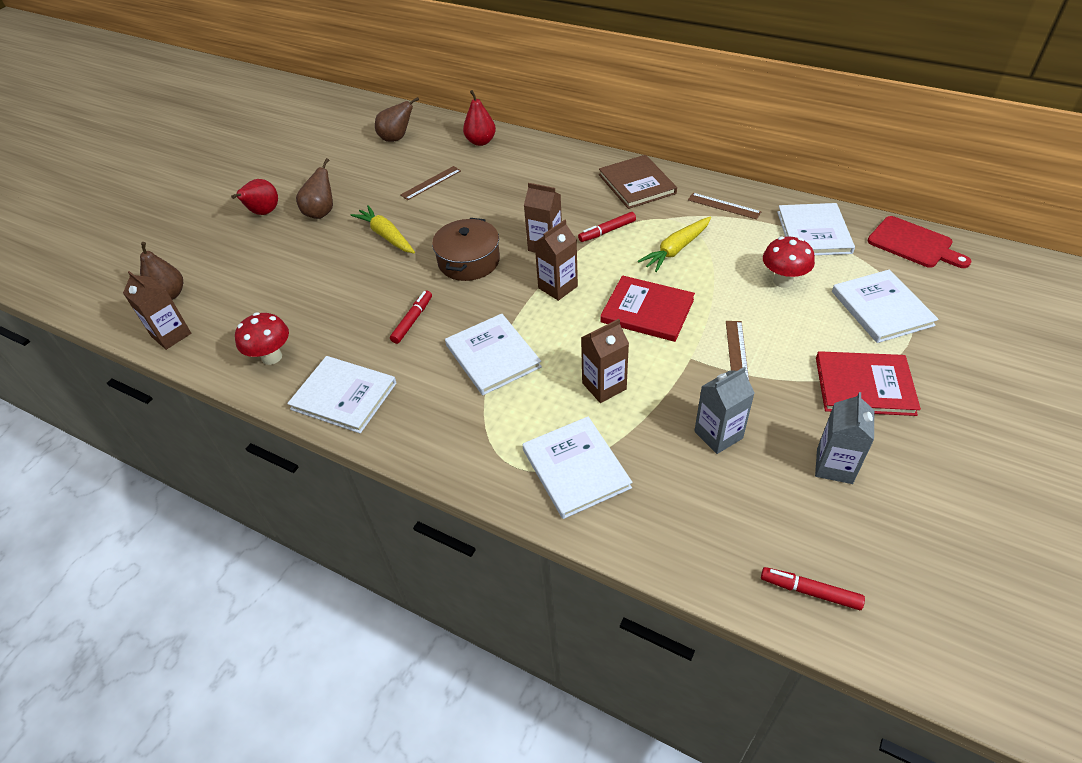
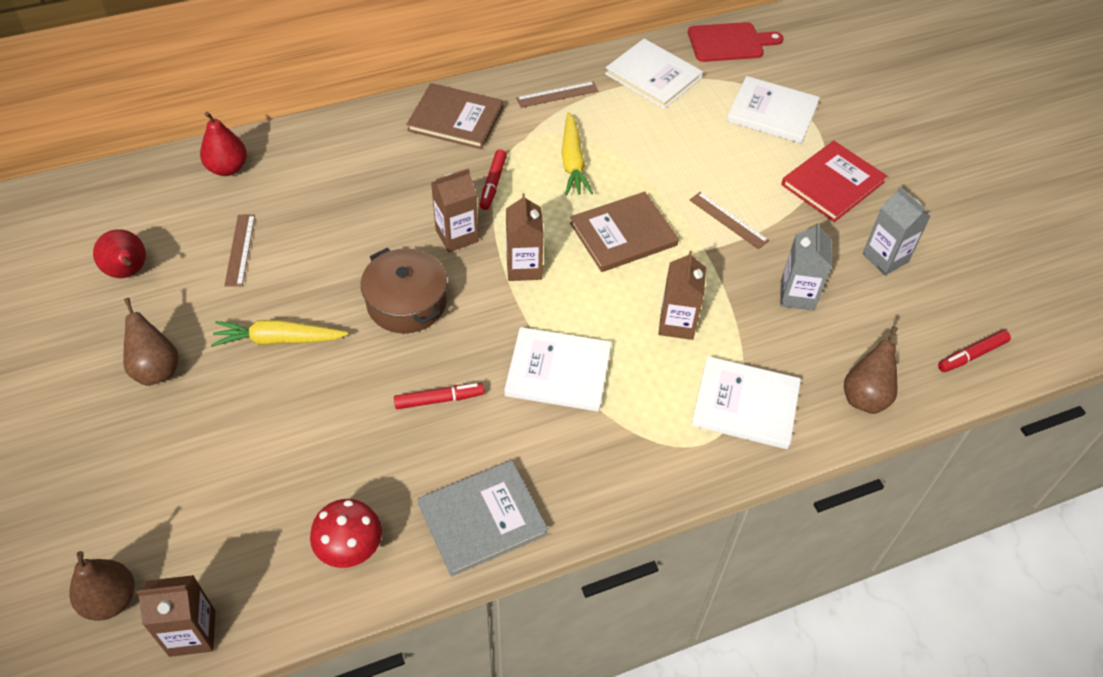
camera: 55 degrees left, 5 degrees up
(264, 213) = (77, 422): red pear -> red pear (129, 272)
(344, 396) = (482, 519): white book -> grey book
(397, 138) = (114, 225): brown pear -> brown pear (865, 397)
(412, 320) = (439, 400): red marker -> red marker turned 105 degrees clockwise
(647, 311) = (623, 234): red book -> brown book
(783, 281) = (684, 135): red mushroom -> none

